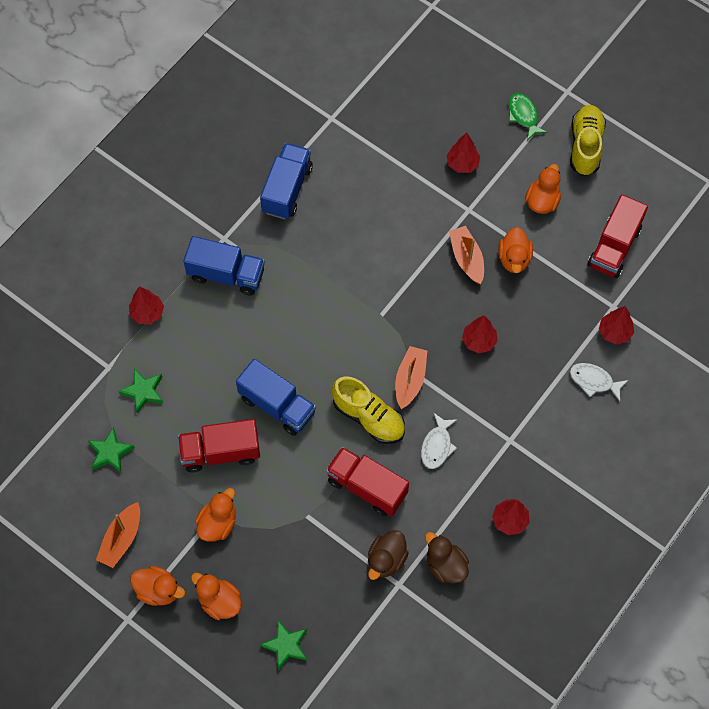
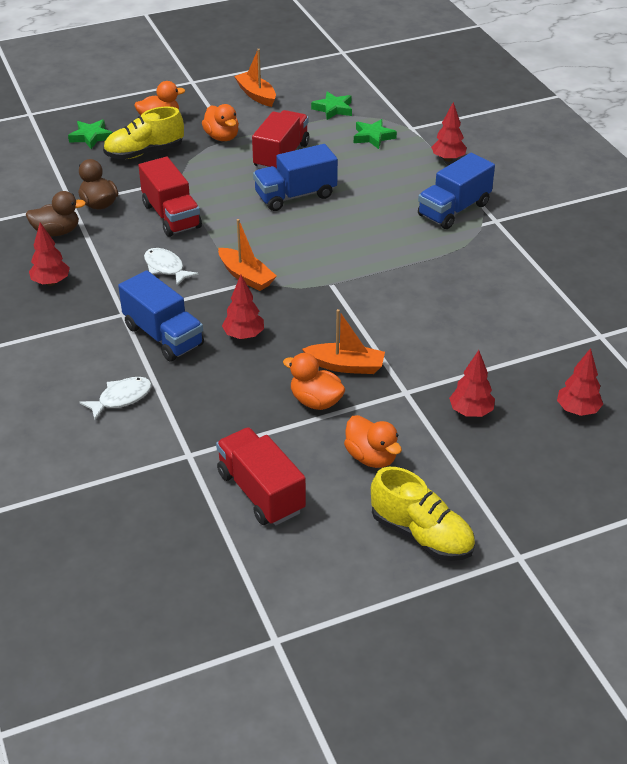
camera: 120 degrees right, 25 degrees down
(158, 590) = (198, 99): orange duck -> none
(287, 189) = (526, 275): blue truck -> blue truck (163, 336)
(367, 487) = (171, 216): red truck -> red truck turned 90 degrees clockwise
(368, 417) = (234, 239): yellow shoe -> yellow shoe (144, 152)
(523, 115) = (506, 496): green fish -> none
(614, 332) = (158, 441): red tree -> red tree (577, 410)

